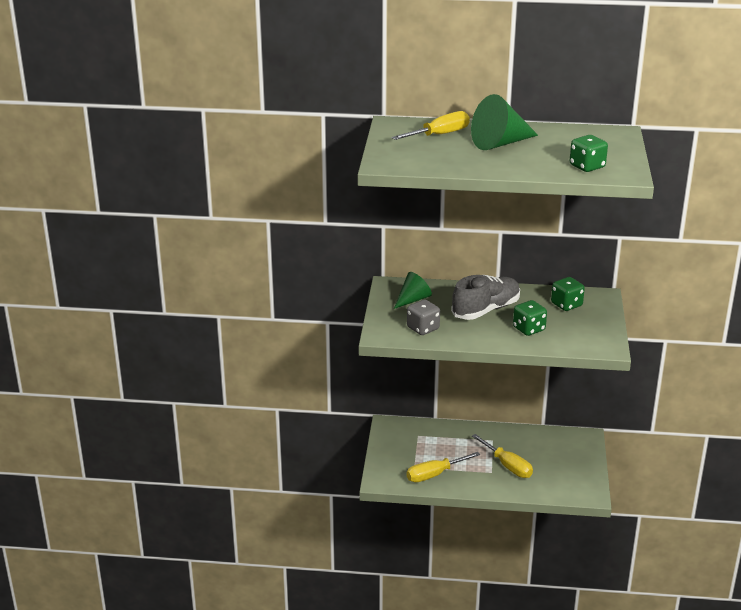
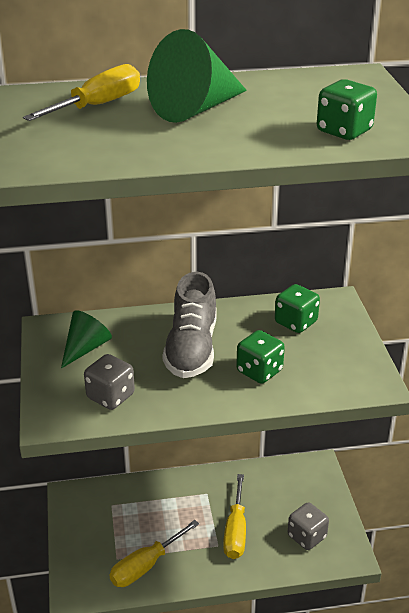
camera: 15 degrees left, 5 degrees up
(486, 310) = (191, 349): grey shoe -> grey shoe turned 150 degrees clockwise
(507, 466) = (235, 531): yellow screwdriver -> yellow screwdriver turned 60 degrees clockwise
(561, 478) = (306, 536): none -> grey dice

